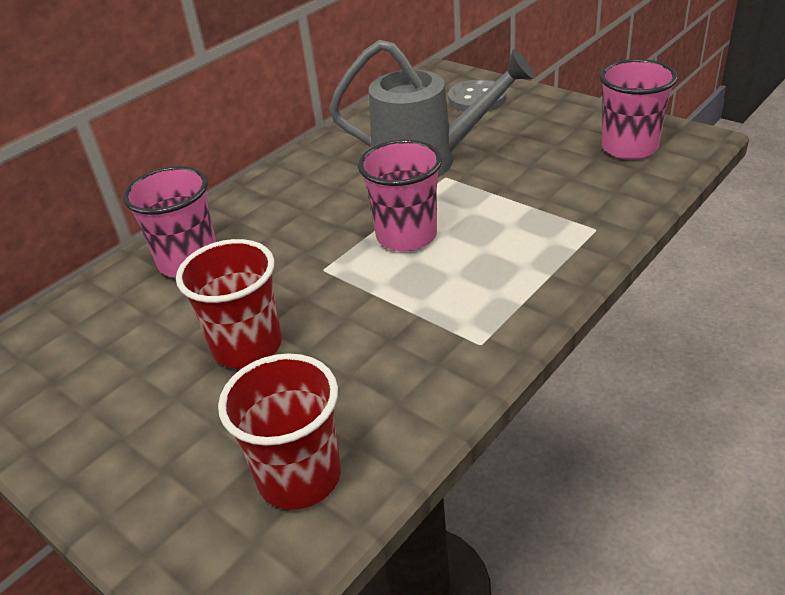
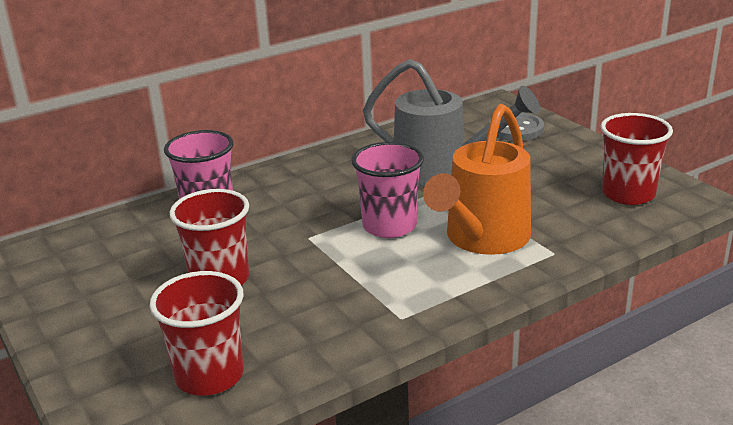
camera: 15 degrees right, 10 degrees down
(514, 229) = (482, 239): none -> orange watering can
(629, 148) = (628, 194): pink cup -> red cup

